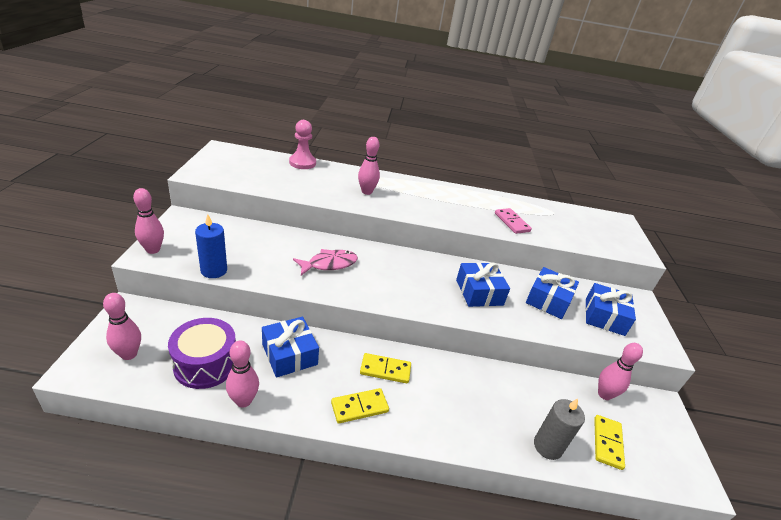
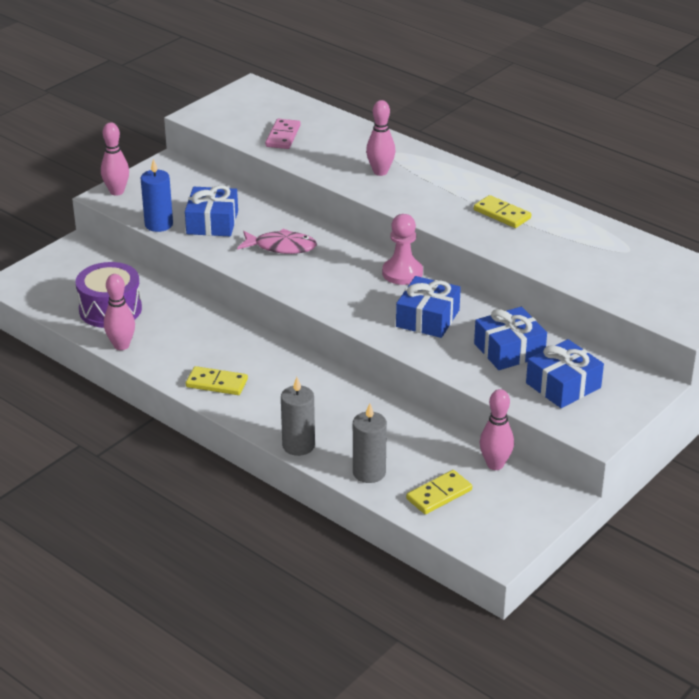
camera: 40 degrees right, 0 degrees up
(129, 354) = (54, 283): pink bowling pin -> none
(289, 354) = (189, 325): blue gift -> blue gift (212, 222)
(302, 163) = (336, 121): pink pawn -> pink pawn (402, 273)
(385, 370) = (270, 366): yellow domino -> yellow domino (502, 214)
(477, 445) = (298, 445): none -> grey candle
(512, 222) = (538, 247): pink domino -> pink domino (283, 136)

